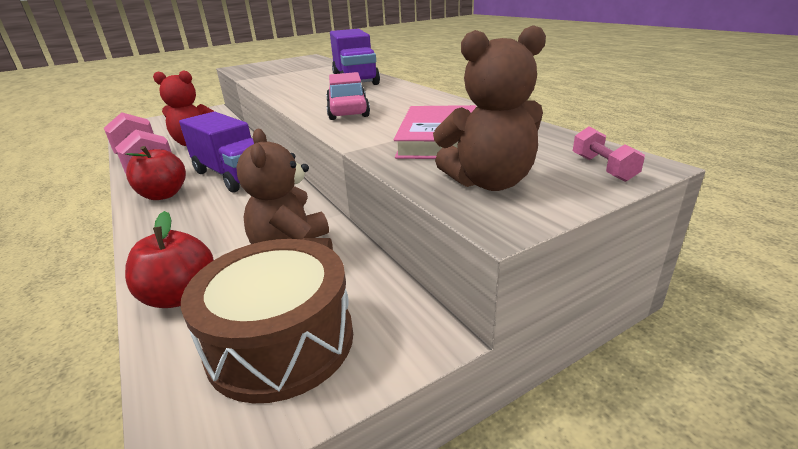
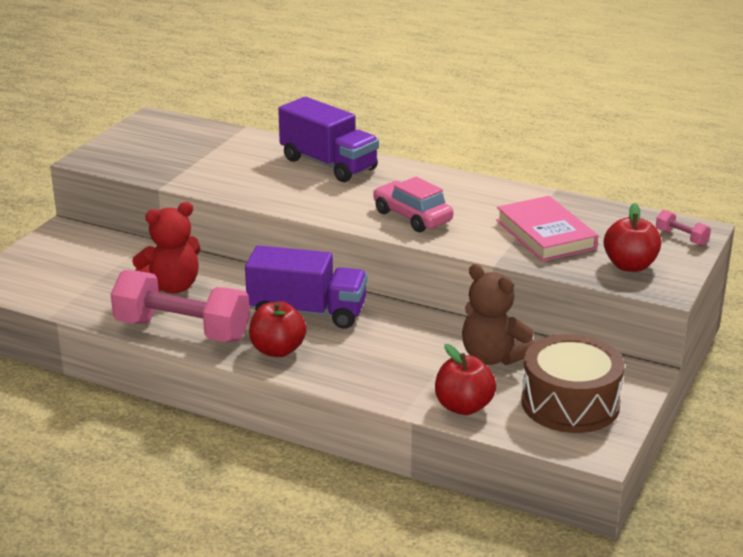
camera: 35 degrees left, 0 degrees up
(489, 182) = (630, 266): brown teddy bear -> red apple

